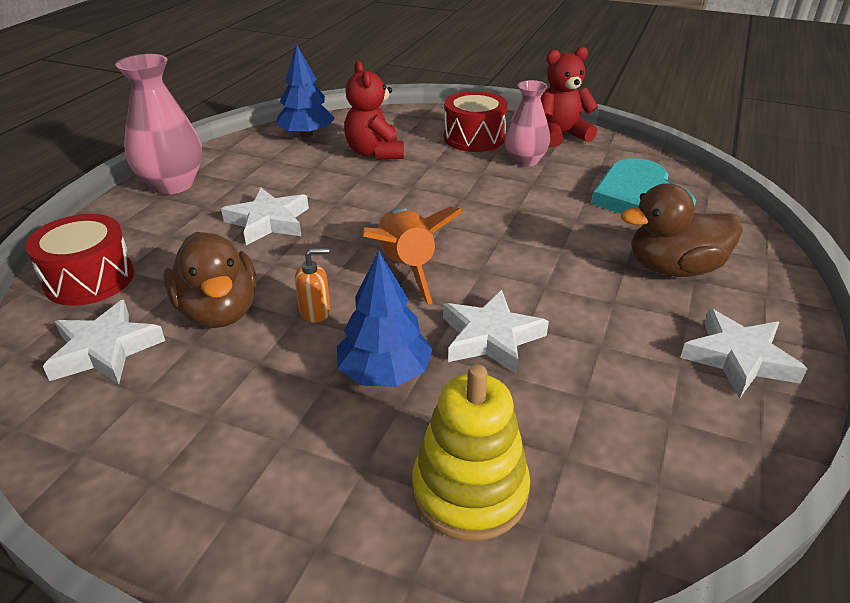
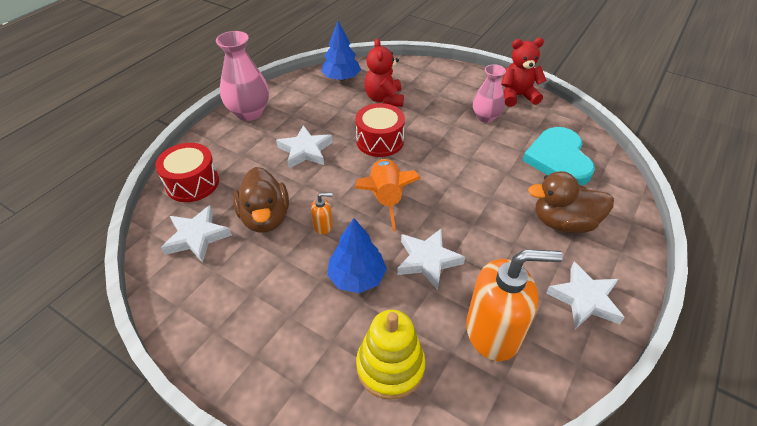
camera: 10 degrees right, 10 degrees up
(474, 138) = (455, 92): red drum -> red drum (380, 141)
(619, 419) = (493, 332): none -> orange soap dispenser

